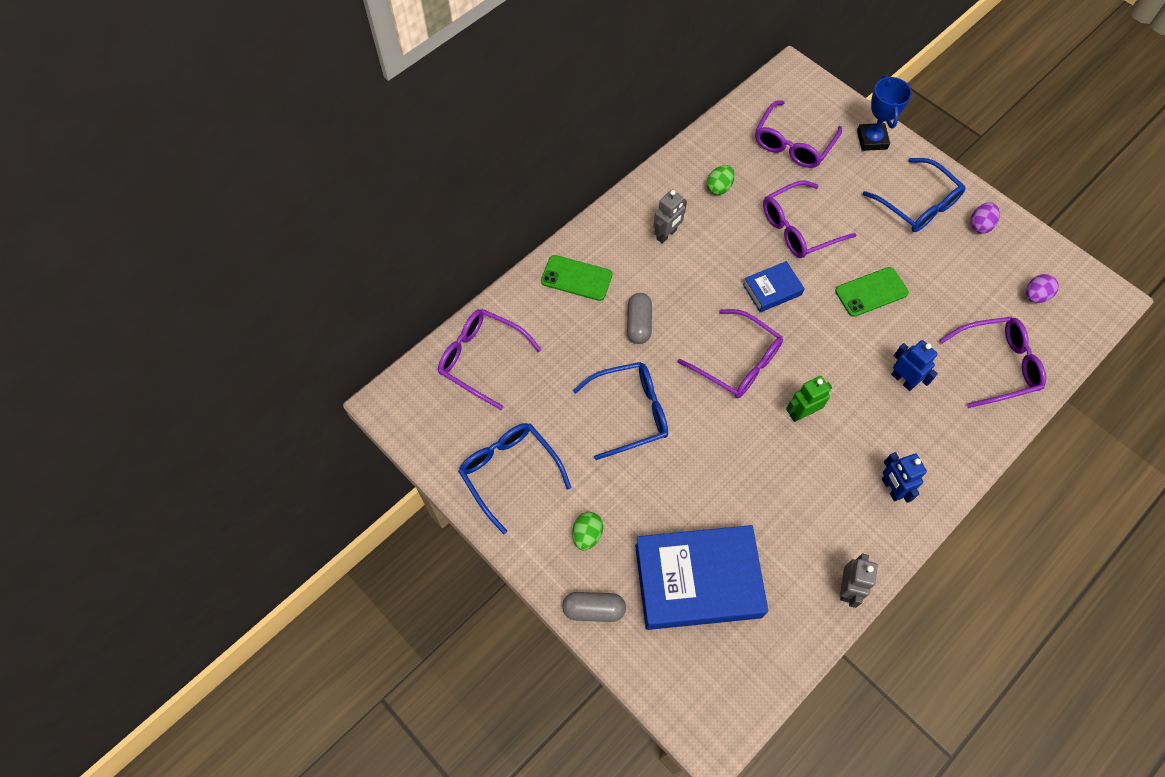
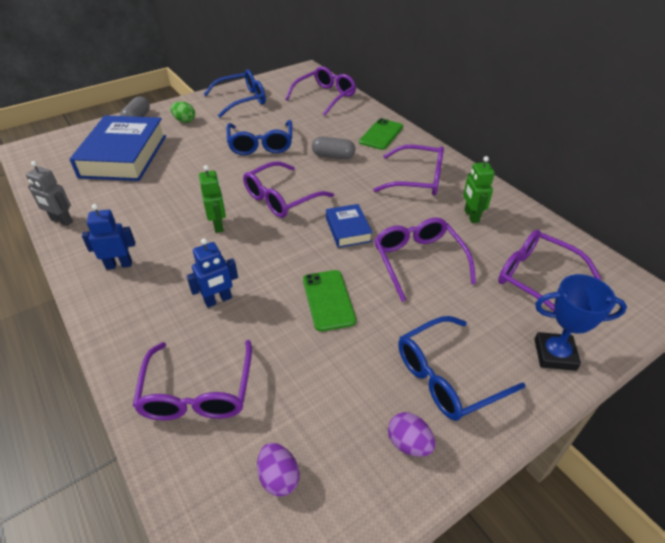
camera: 100 degrees right, 20 degrees down
(666, 234) = (418, 179): grey robot -> purple glasses
(719, 187) = (471, 216): green egg -> green robot

